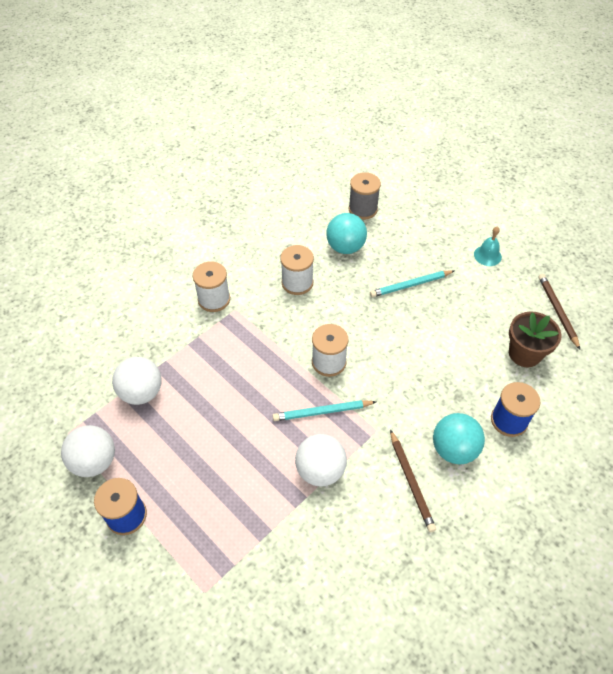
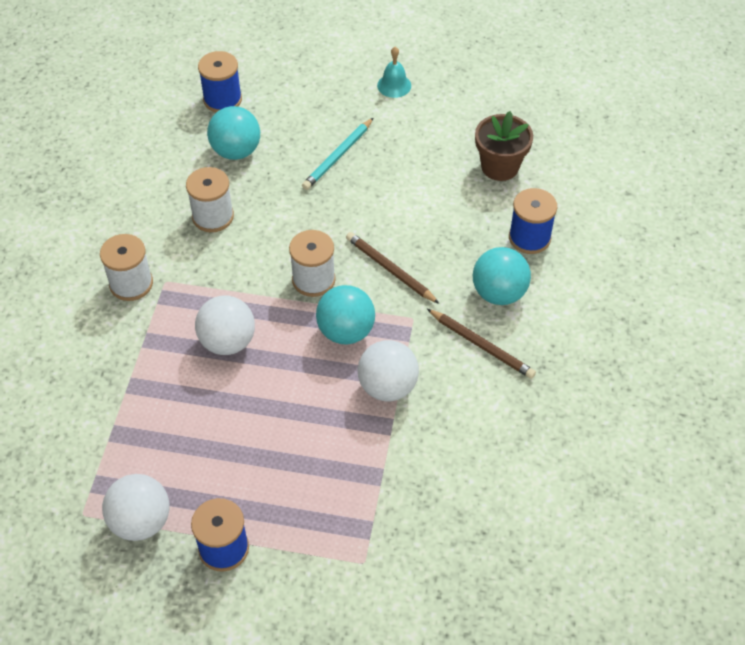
camera: 35 degrees left, 0 degrees up
(142, 392) = (132, 424): white ball -> white ball (228, 342)
(322, 412) = (346, 331): turquoise pencil -> turquoise ball
(363, 209) = (222, 99): grey spool -> blue spool
(557, 311) = (501, 108): brown pencil -> brown pencil (390, 269)

